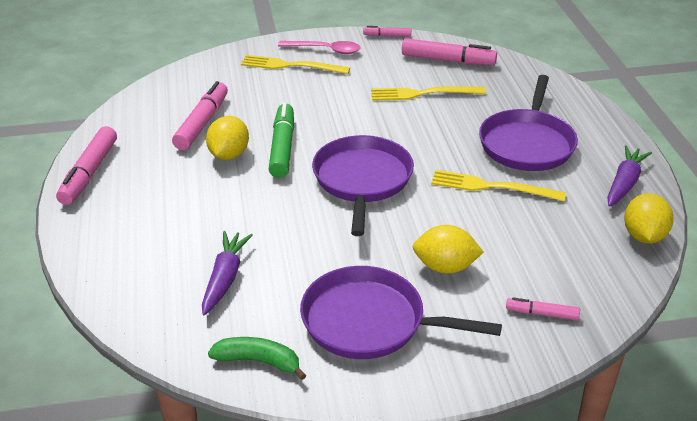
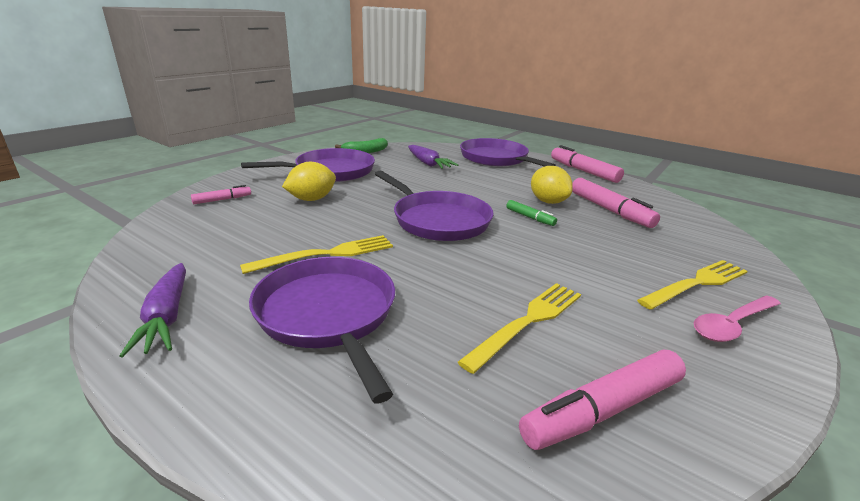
camera: 135 degrees right, 10 degrees down
(123, 246) = (496, 159): none -> purple pan
(282, 147) = (530, 217): green marker -> green marker, size x0.53
(387, 36) = (760, 408): pink marker -> none
(643, 236) = (135, 270): yellow lemon -> none

